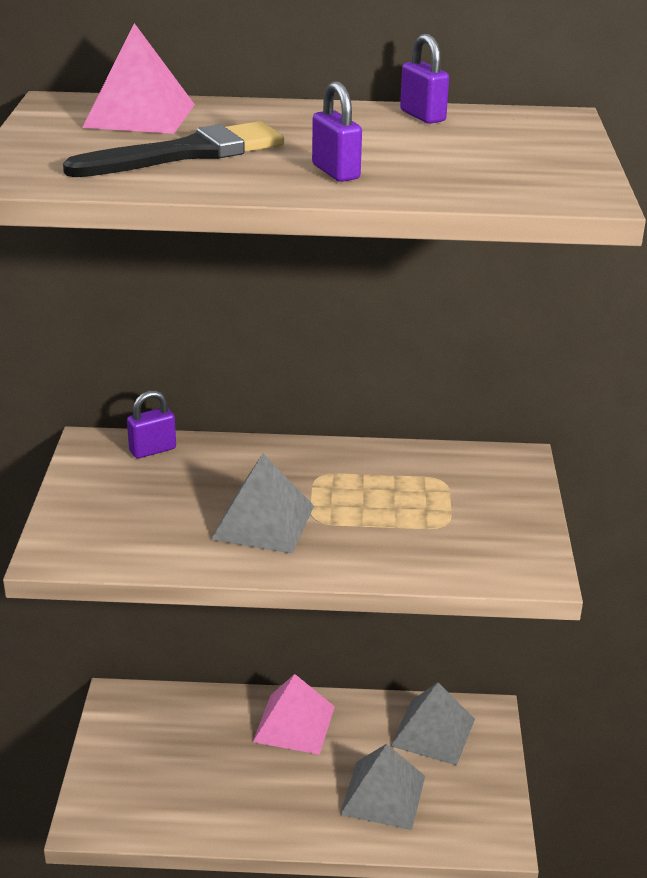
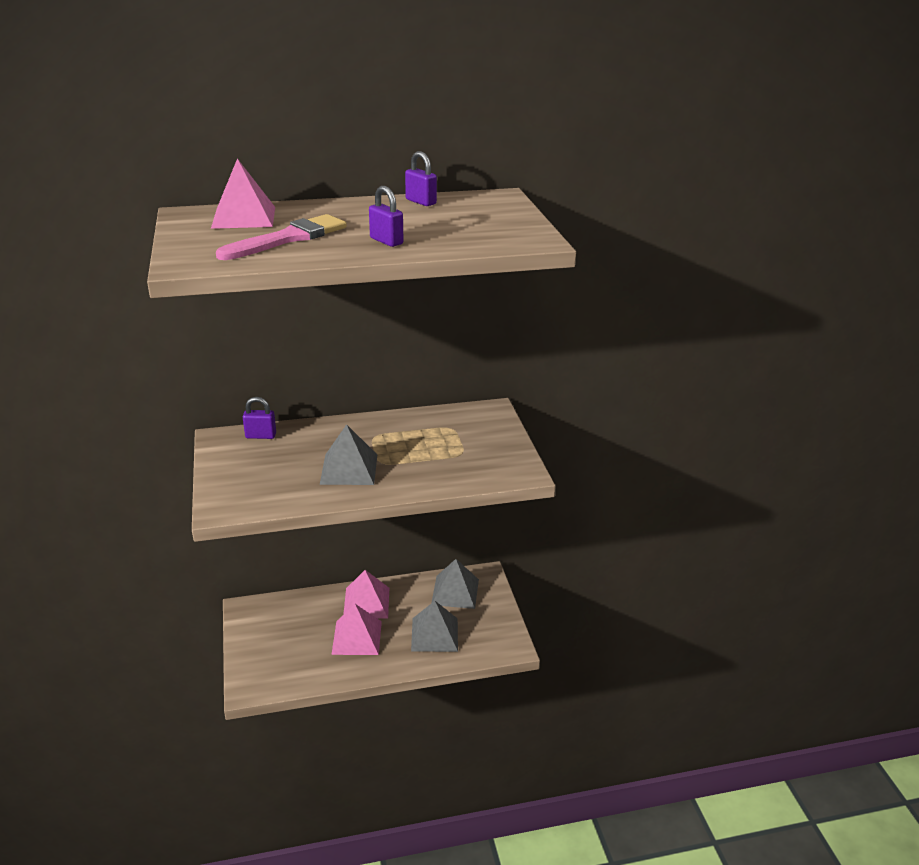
camera: 15 degrees left, 0 degrees up
(152, 450) = (261, 436): purple padlock -> purple padlock turned 45 degrees clockwise
(187, 153) = (288, 238): black brush -> pink brush
(265, 775) = (357, 637): none -> pink pyramid

